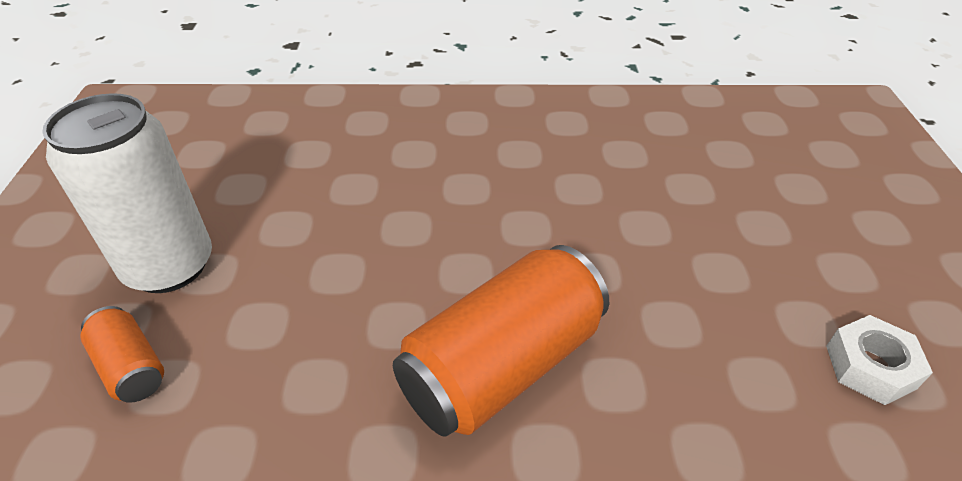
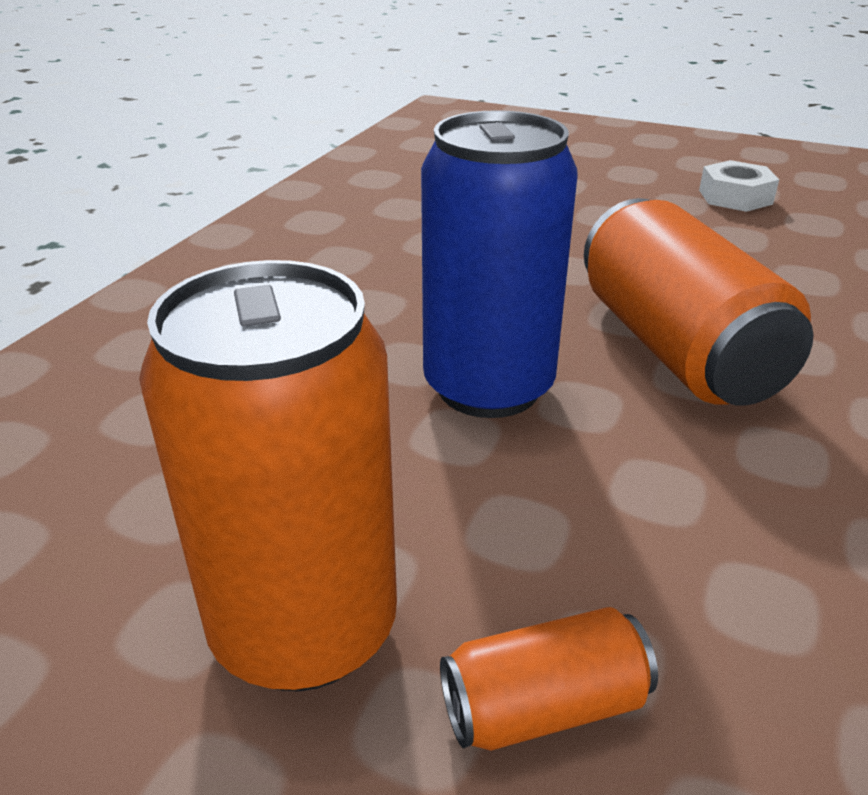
camera: 65 degrees left, 10 degrees down
(169, 266) = (304, 627): white can -> orange can
(394, 272) = (488, 387): none -> blue can

